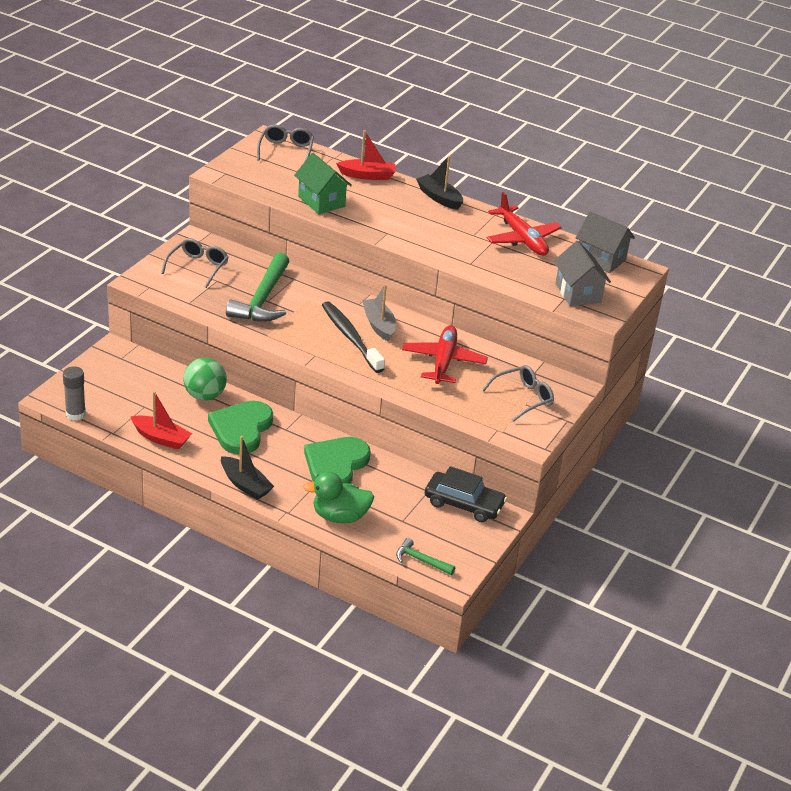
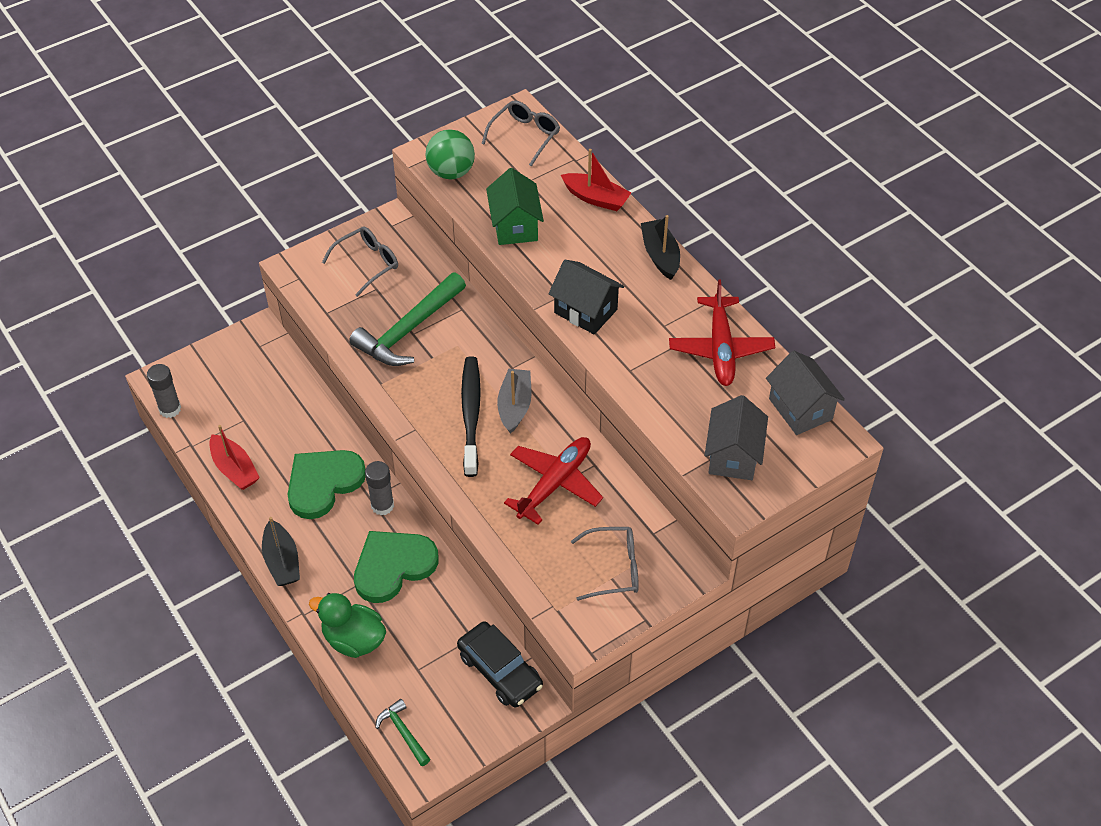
camera: 30 degrees right, 15 degrees up
(205, 396) = (313, 424): green ball -> green ball (451, 172)
(299, 431) = (382, 505): none -> grey glue stick
(412, 238) = (585, 311): none -> black house

